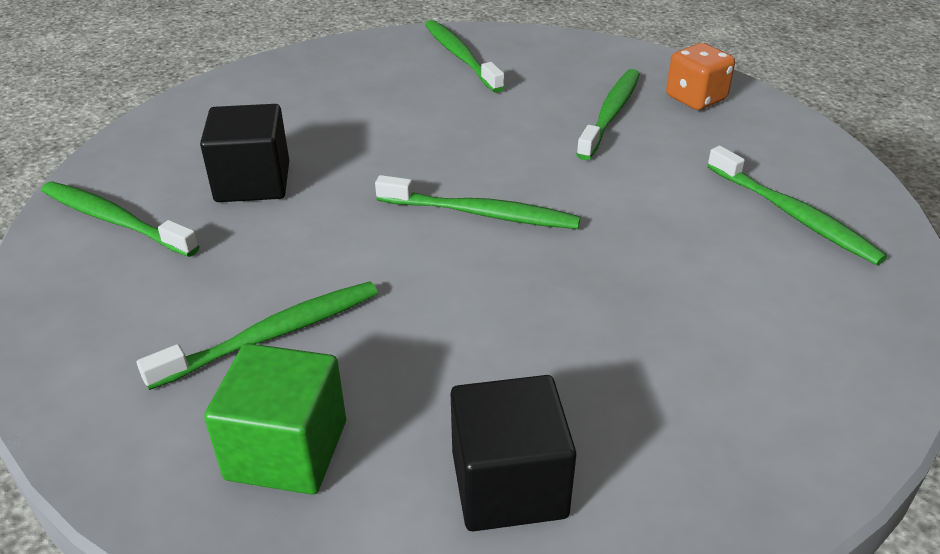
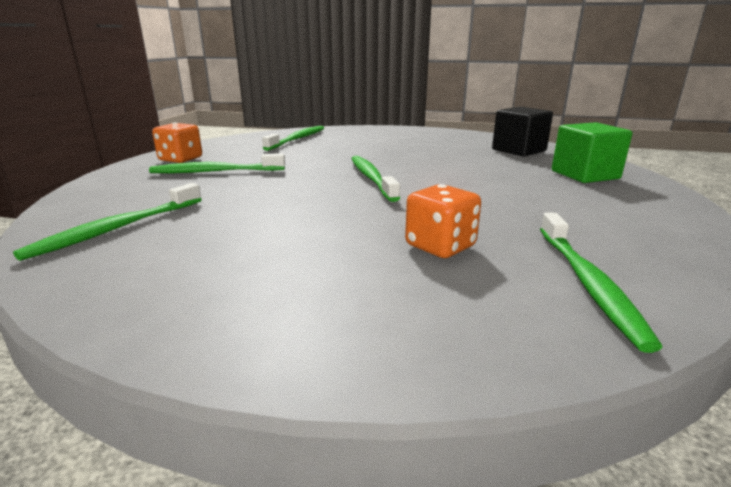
camera: 120 degrees left, 15 degrees down
(253, 182) = (440, 246): black cube -> orange dice
(271, 335) = (547, 193): green toothbrush -> none

